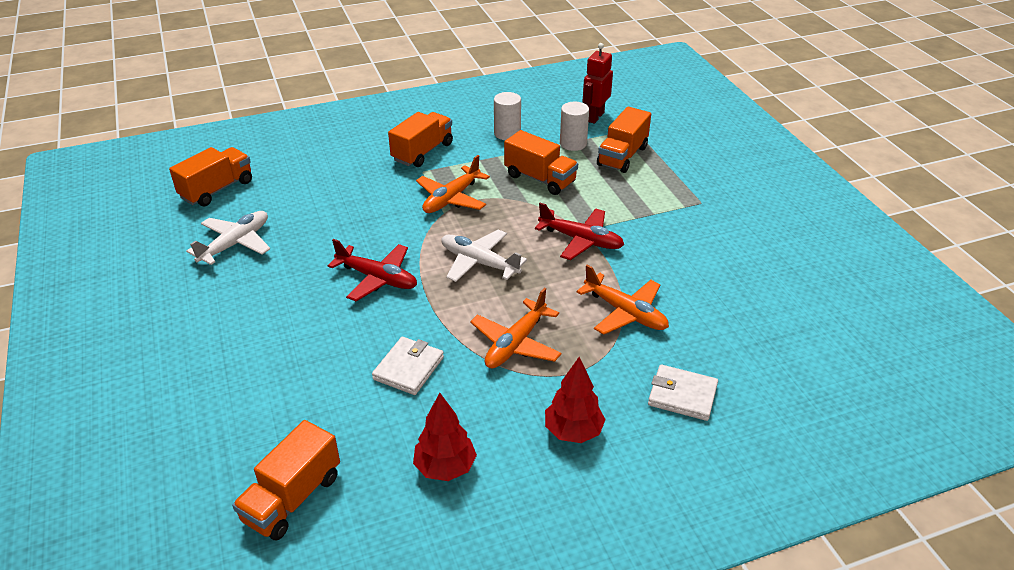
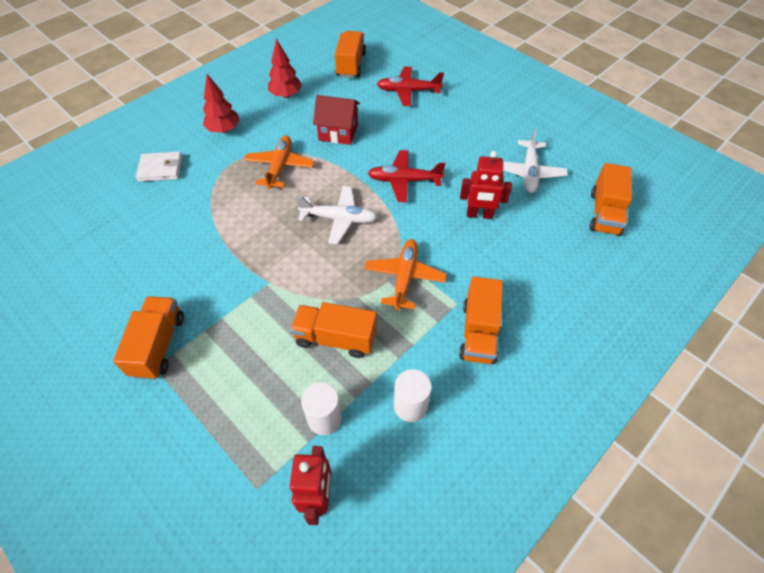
camera: 155 degrees right, 15 degrees up
(333, 223) = (479, 215): none -> red robot
(408, 368) = (338, 132): white wallet -> red house
(581, 240) = (265, 271): red plane -> red plane (408, 91)
(622, 156) = (258, 417): orange truck -> orange truck (158, 345)
(625, 312) = (209, 214): orange plane -> none

